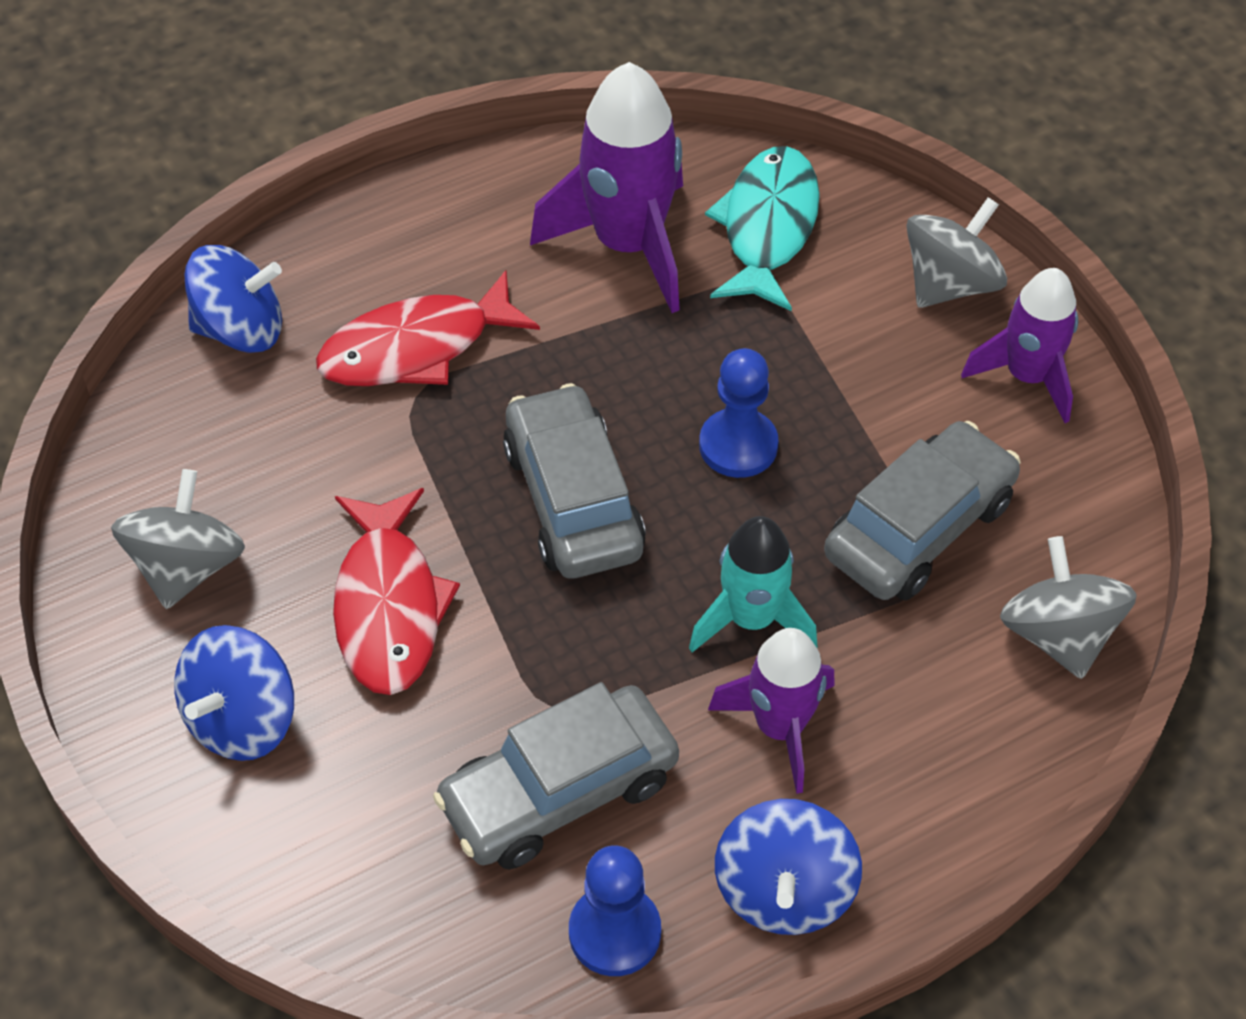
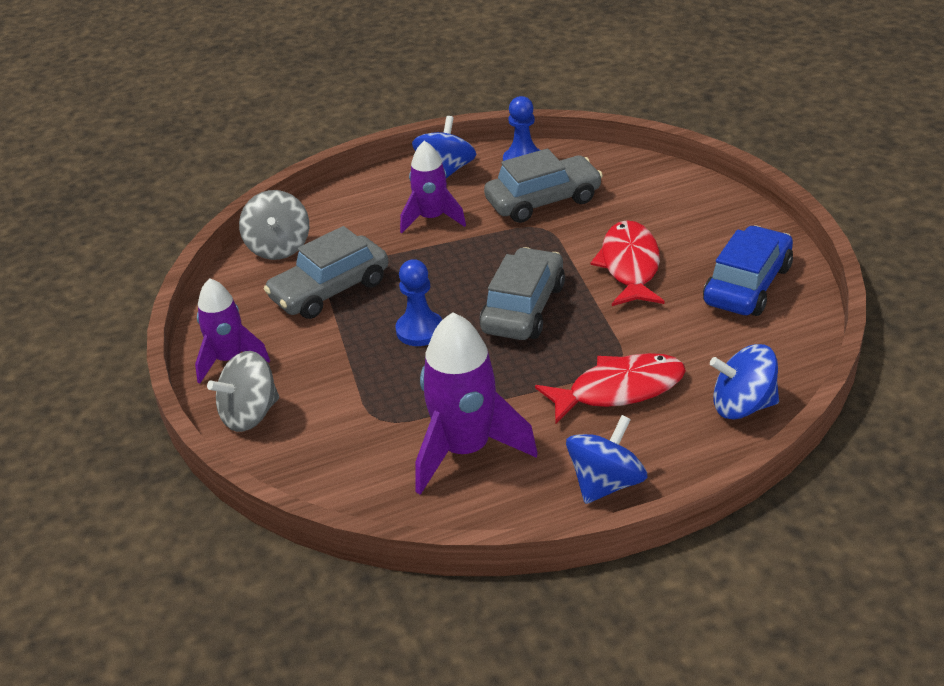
camera: 170 degrees left, 15 degrees down
(187, 567) = (747, 285): grey spinning top -> blue car
(242, 719) = (703, 227): blue spinning top -> blue spinning top (606, 483)
(573, 499) = (523, 308): grey car -> grey car turned 150 degrees counterclockwise
(751, 618) = (434, 256): turquoise rocket -> none
(768, 227) = (361, 458): turquoise fish -> none

